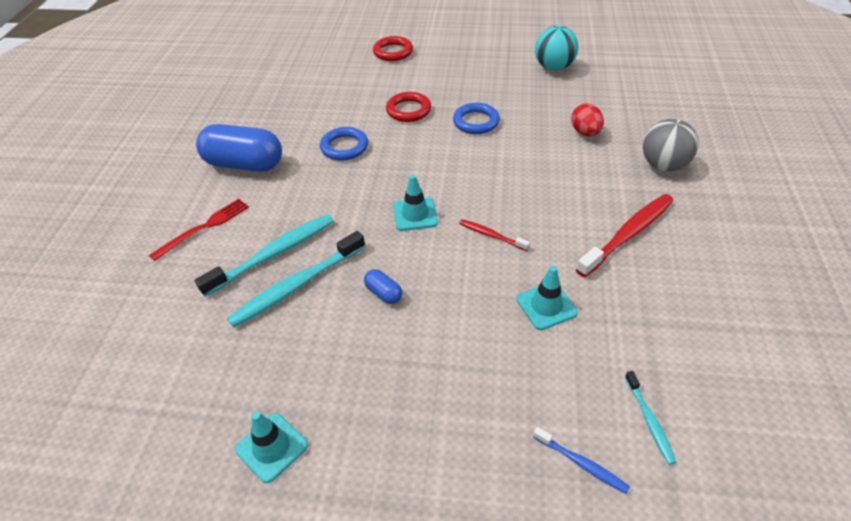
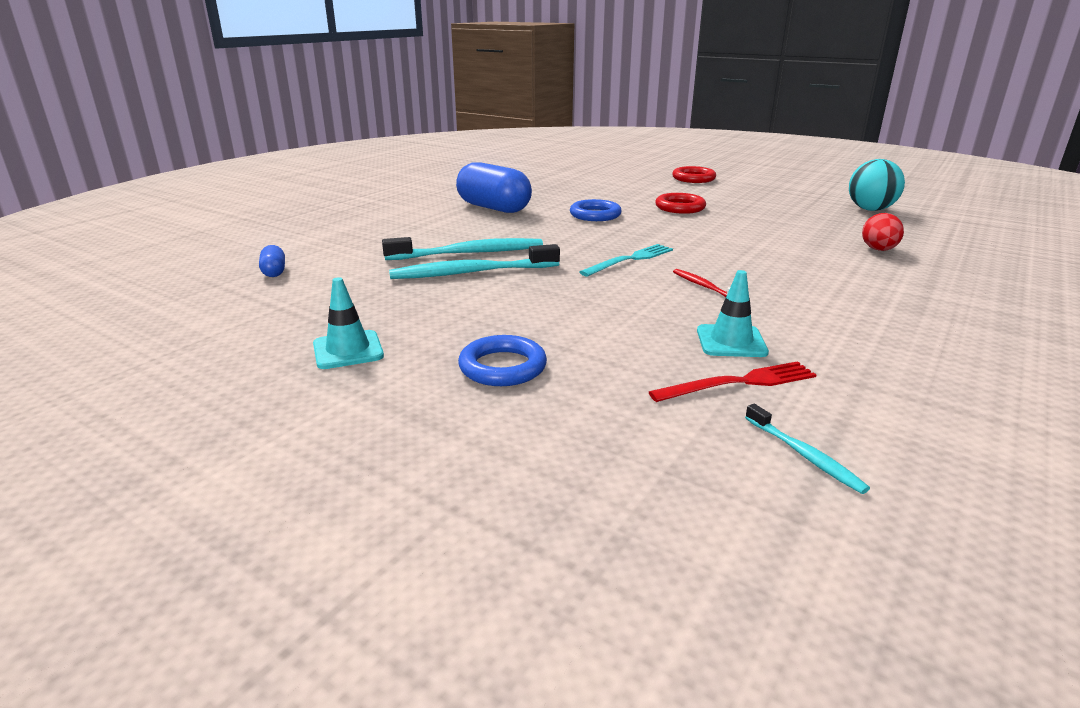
camera: 25 degrees right, 20 degrees down
(204, 227) = (424, 230): red fork -> red fork (739, 383)
(383, 293) = (551, 294): blue capsule -> blue capsule (274, 272)
(415, 214) = (630, 260): turquoise traffic cone -> turquoise fork
(476, 122) = (748, 224): blue ring -> blue ring (502, 367)
(581, 463) = (677, 459): blue toothbrush -> none
(628, 234) = (884, 320): red toothbrush -> none
(649, 421) = (804, 455): turquoise toothbrush -> turquoise toothbrush turned 45 degrees counterclockwise
(663, 165) = (973, 286): grey ball -> none

